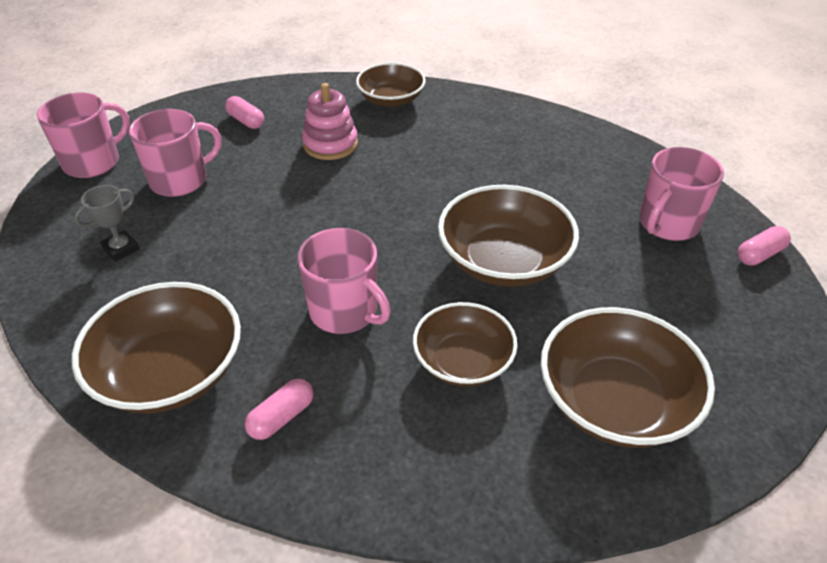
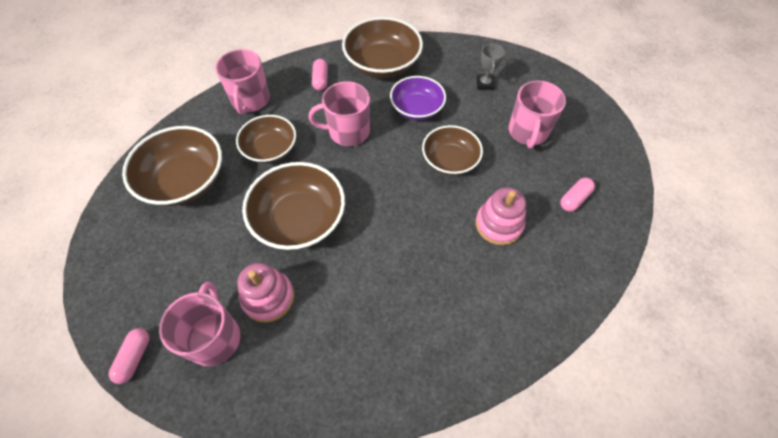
camera: 135 degrees right, 15 degrees up
(93, 162) = (585, 107): pink mug -> pink mug (250, 100)
(232, 279) = (417, 108): none -> purple bowl
(246, 121) = (574, 199): pink capsule -> pink capsule turned 45 degrees counterclockwise
(391, 100) = (527, 309): brown bowl -> brown bowl (450, 160)
(594, 221) = (268, 297): none -> pink stacking toy

